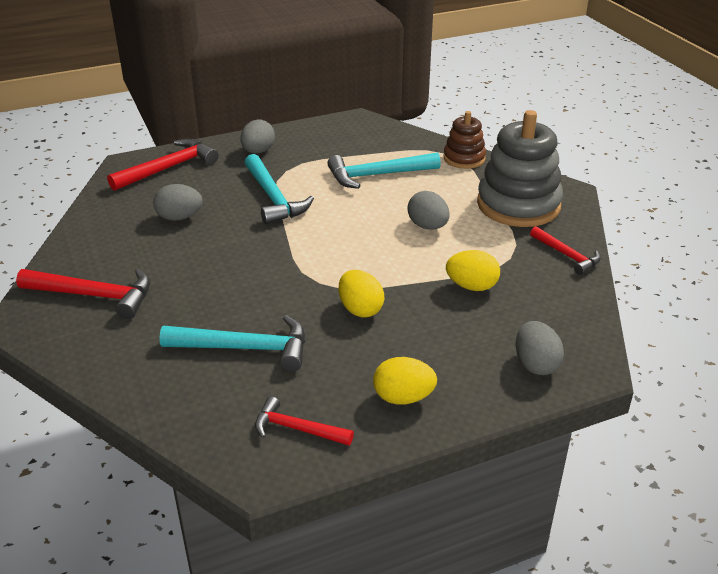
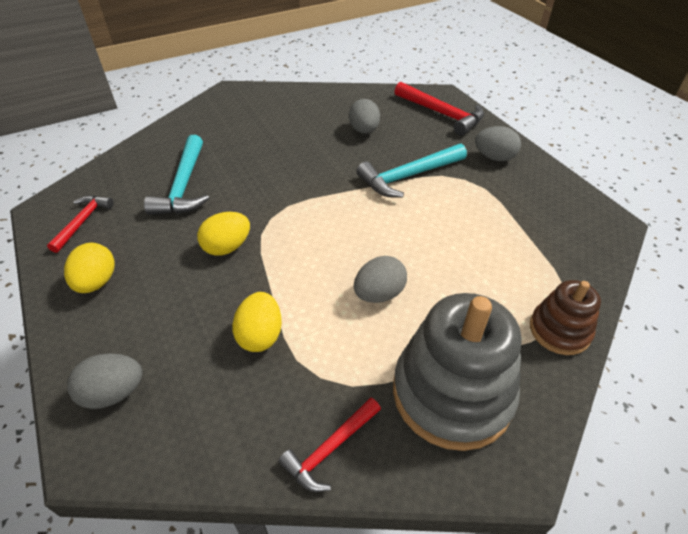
camera: 85 degrees right, 10 degrees up
(94, 295) = (256, 111): red hammer -> none
(377, 175) = (480, 246): turquoise hammer -> none

